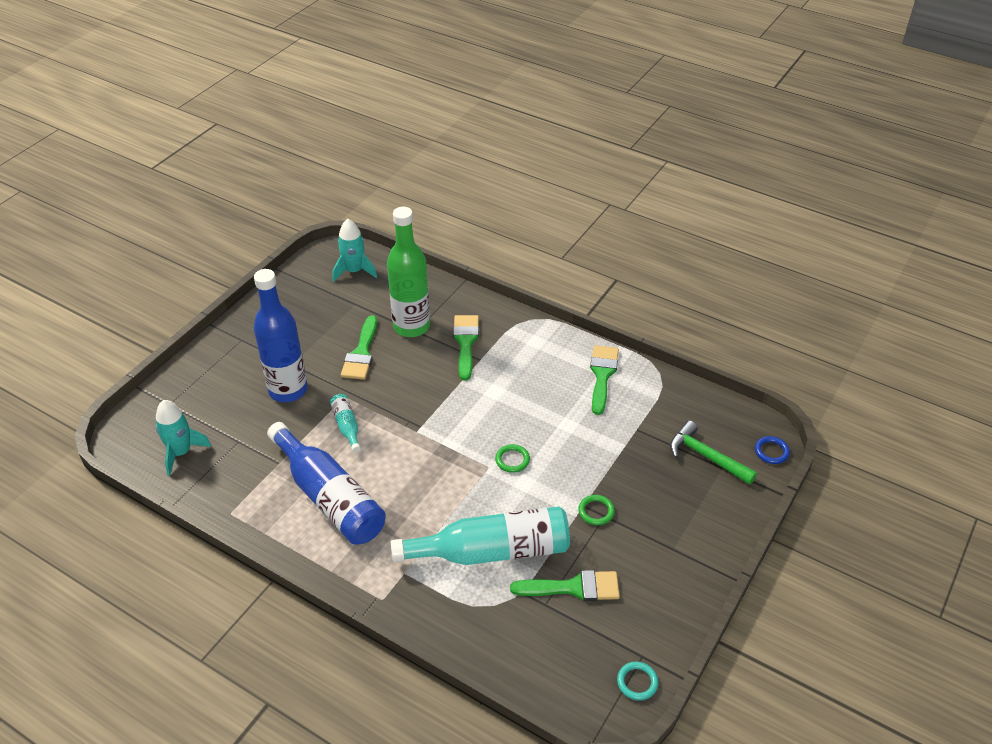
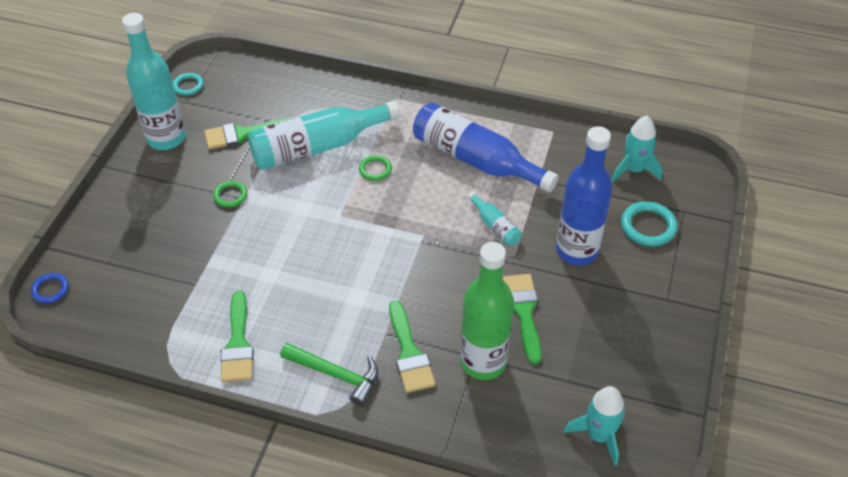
camera: 165 degrees right, 5 degrees up
(211, 397) = (648, 226): none -> turquoise ring
(512, 460) = (319, 226): green ring -> green ring (375, 169)
(665, 602) = (166, 138): none -> turquoise bottle
(706, 456) = (121, 270): green hammer -> green hammer (336, 374)

